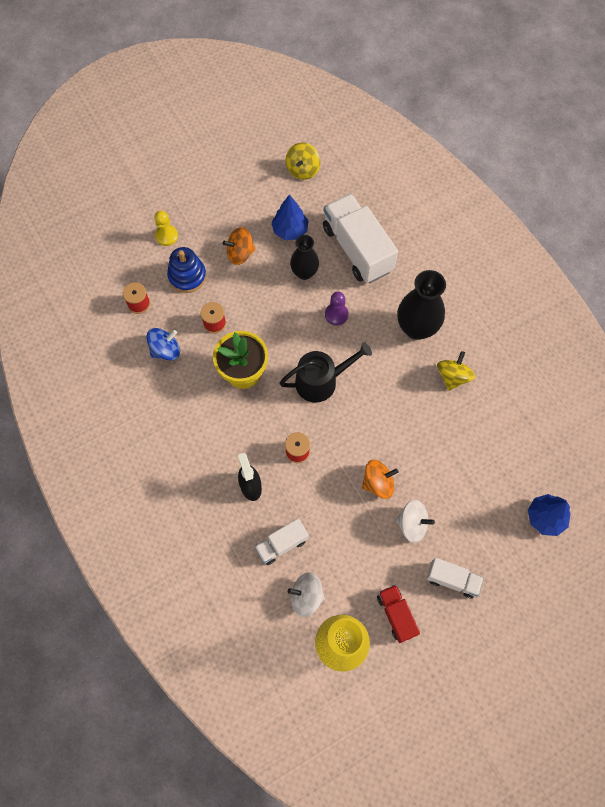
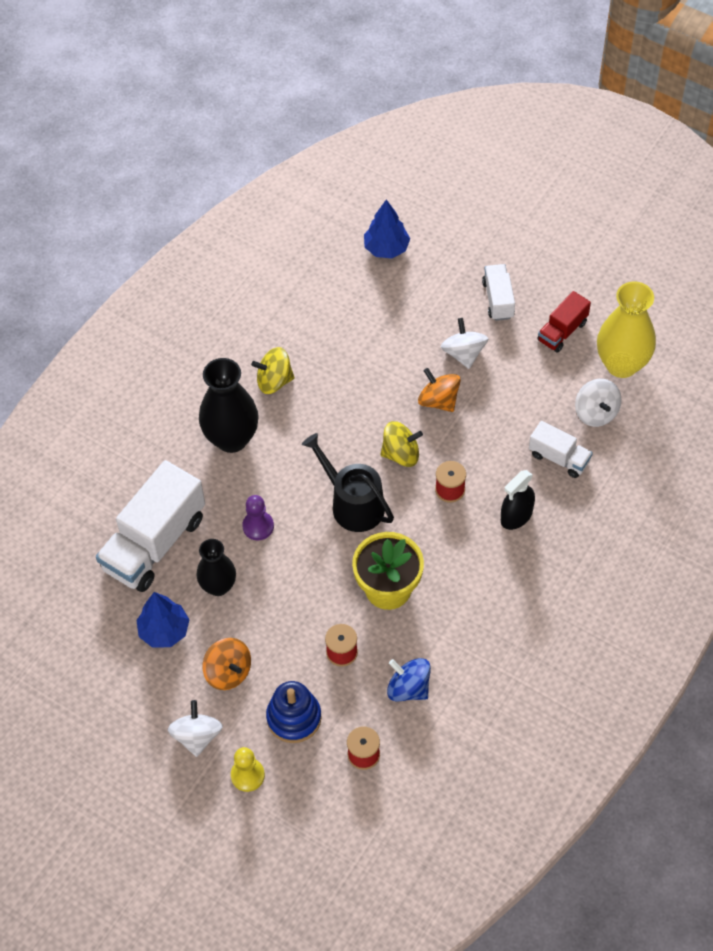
camera: 115 degrees left, 10 degrees down
(208, 220) = (197, 736): none -> white spinning top
(303, 170) = (61, 660): yellow spinning top -> yellow spinning top (401, 454)

